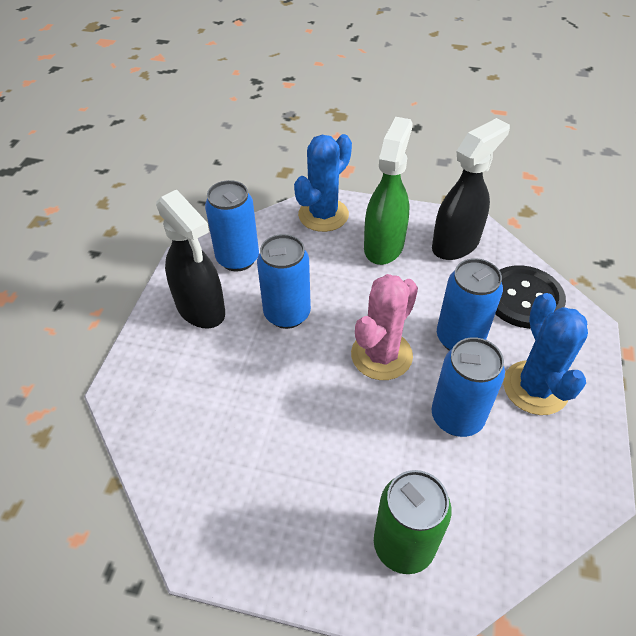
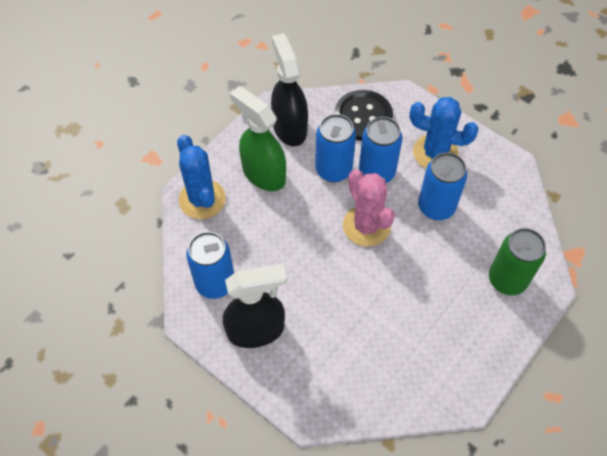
camera: 65 degrees left, 10 degrees up
(287, 314) = (296, 270): blue can -> blue can (333, 170)

